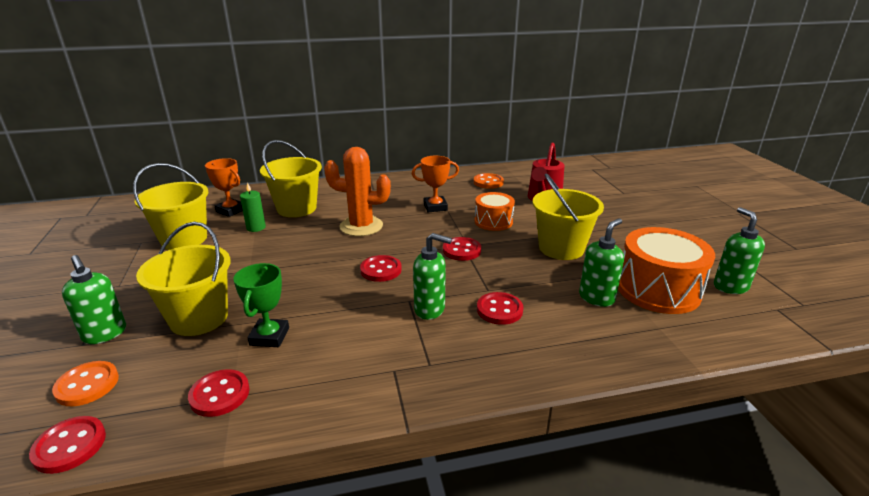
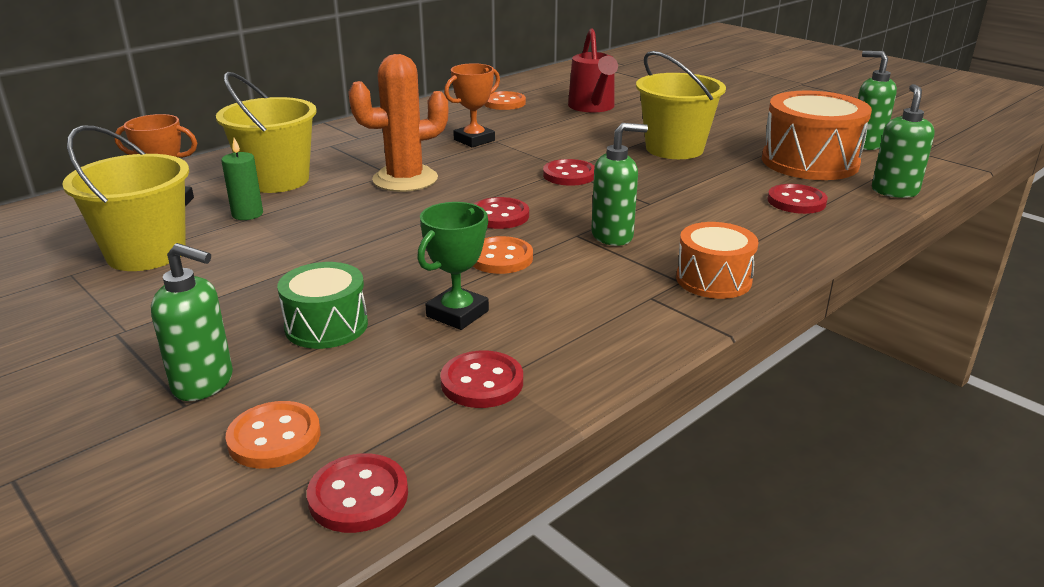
camera: 30 degrees left, 0 degrees up
(199, 318) = (326, 326): yellow bucket -> green drum
(269, 336) = (457, 314): green trophy -> green trophy turned 60 degrees clockwise
(342, 303) = (500, 258): none -> orange button
(493, 221) = (566, 140): orange drum -> orange drum (713, 279)
(499, 310) = (686, 217): red button -> red button (796, 201)
(596, 298) = (764, 182): green soap dispenser -> green soap dispenser (894, 191)

